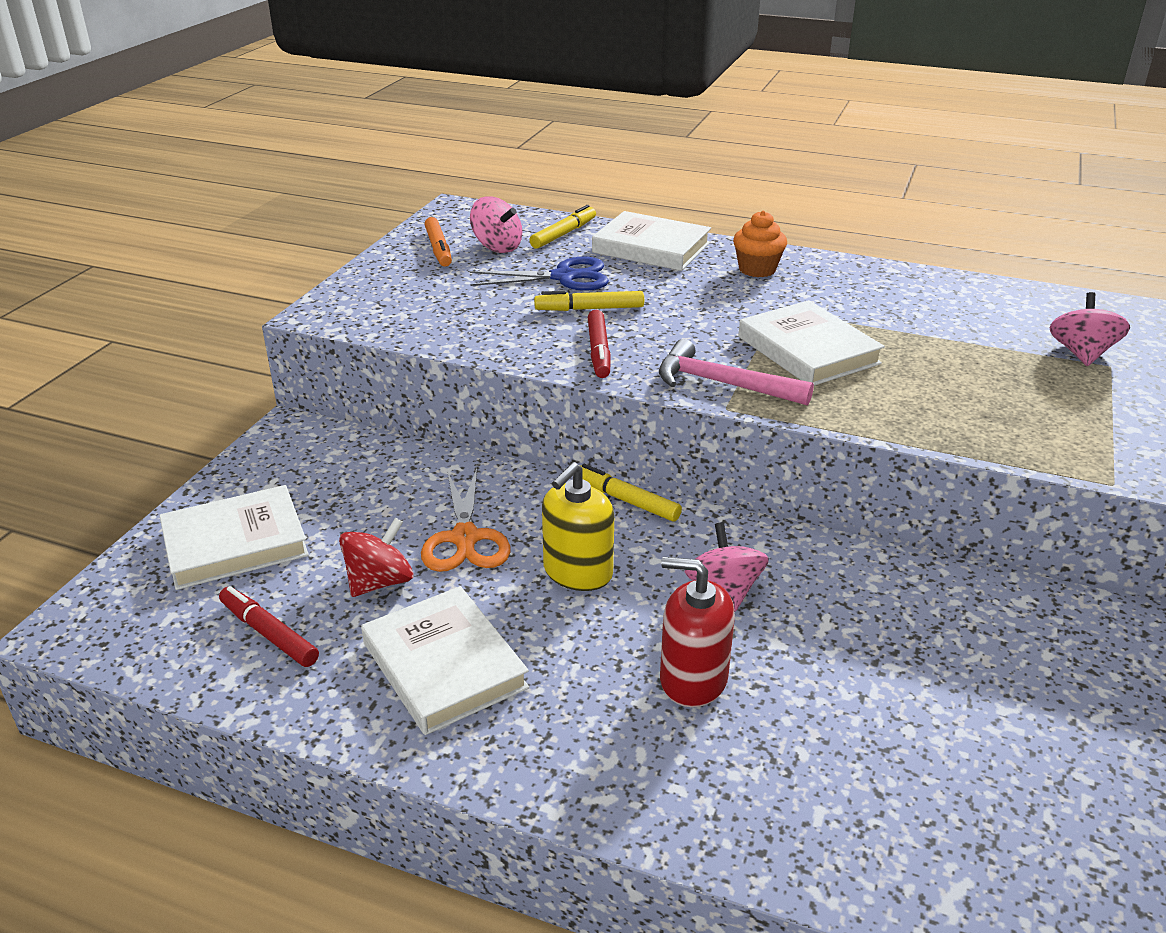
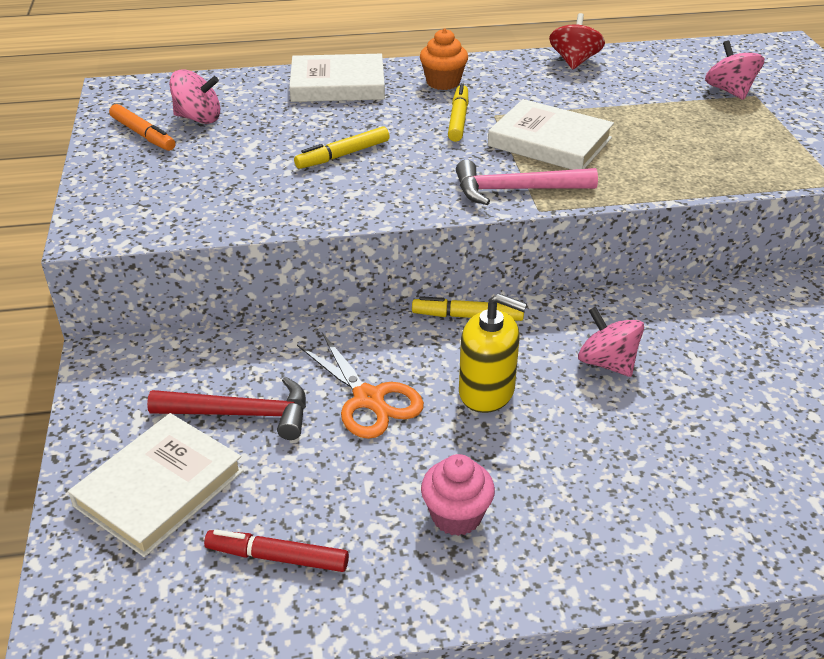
camera: 30 degrees left, 5 degrees up
(350, 510) = (240, 414): none -> red hammer
(379, 582) = (332, 468): red spinning top -> red spinning top (574, 61)
(444, 665) = (456, 516): white book -> pink cupcake
(563, 234) = (247, 91): yellow marker -> yellow marker (458, 119)
(564, 277) = (290, 131): blue scissors -> none
(577, 572) = (486, 391): yellow soap dispenser -> yellow soap dispenser turned 75 degrees counterclockwise
(598, 351) = (390, 191): red marker -> none
(693, 679) = (648, 442): red soap dispenser -> none

